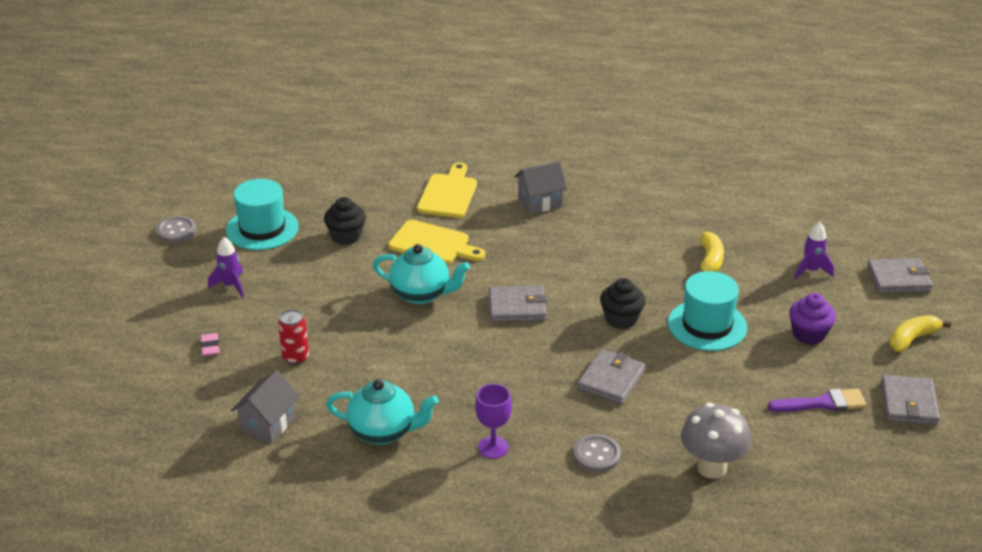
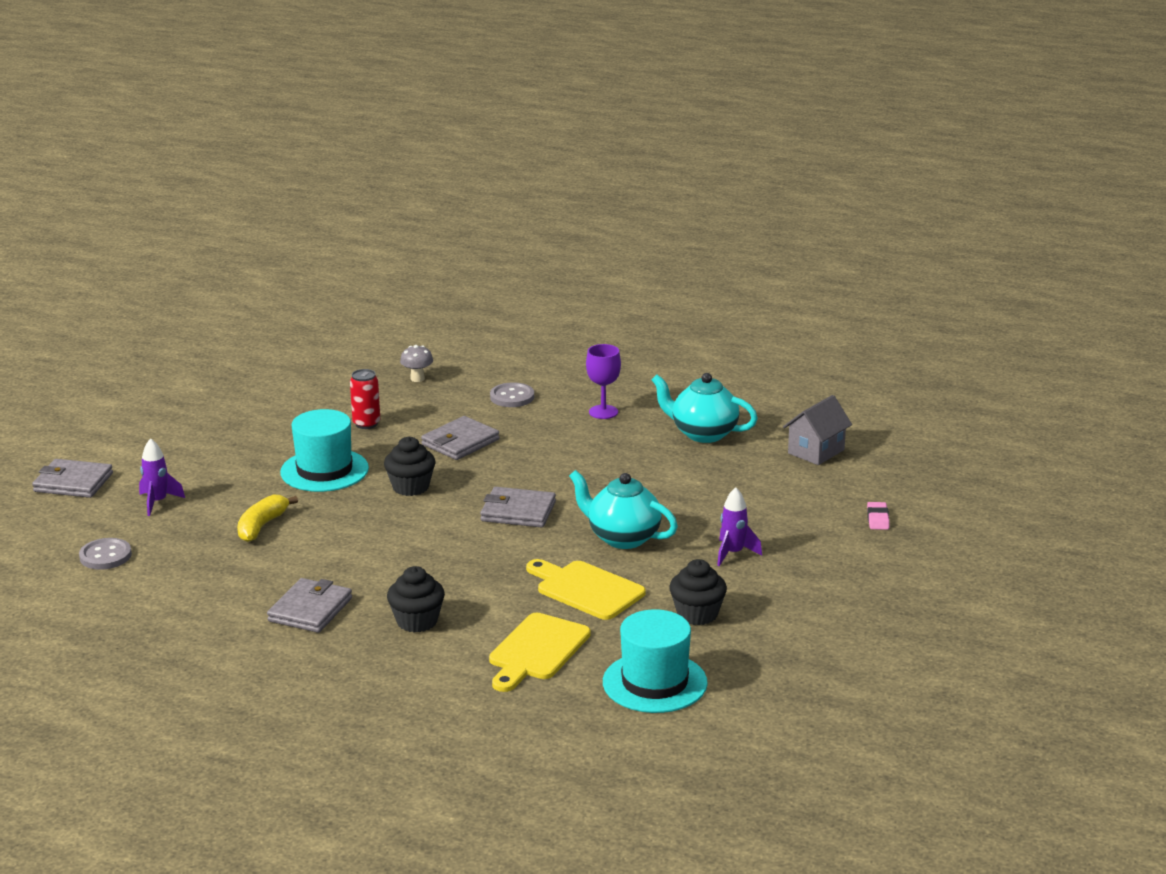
camera: 165 degrees left, 10 degrees down
(176, 231) = (932, 652): grey button -> grey button (105, 556)
(231, 286) = (854, 576): purple rocket -> purple rocket (733, 553)
(262, 229) = (811, 639): turquoise hat -> turquoise hat (654, 682)
(295, 357) = (782, 498): red can -> red can (366, 424)
(540, 202) = (417, 621): grey house -> black cupcake
(711, 468) = (417, 379): grey mushroom -> grey mushroom, size x0.53
(809, 334) = (228, 451): purple cupcake -> none
(822, 403) = (275, 403): purple brush -> none
(908, 403) = (197, 394): grey wallet -> grey wallet (310, 610)
(912, 339) = (130, 435): yellow banana -> none

